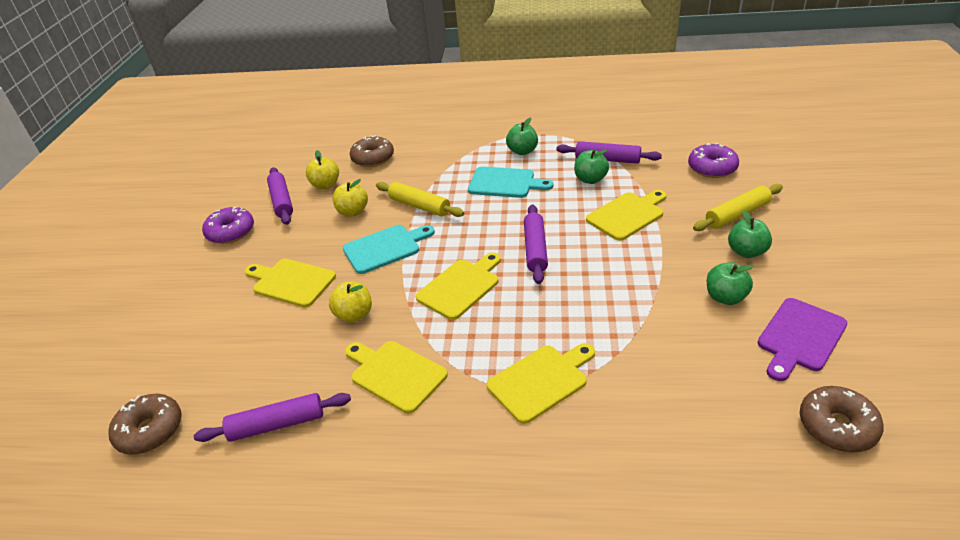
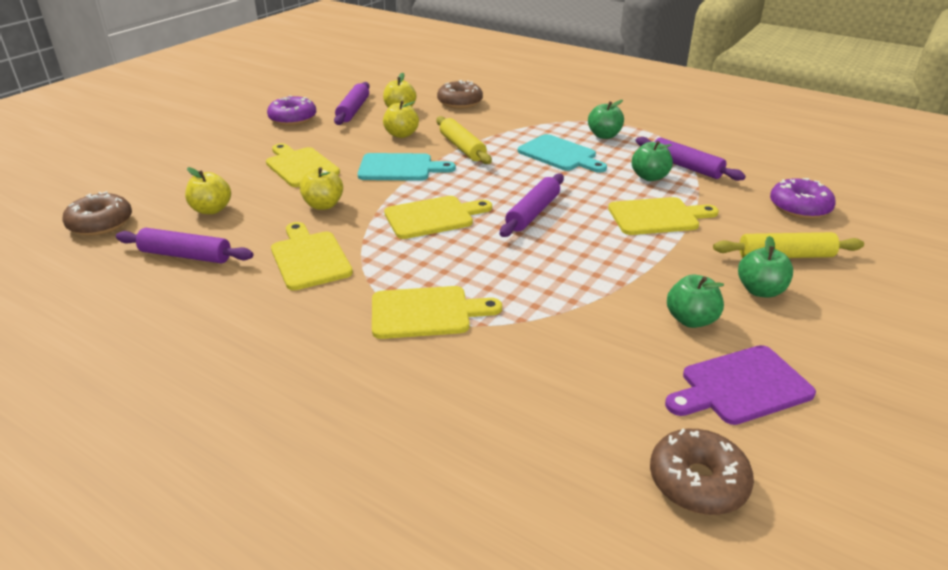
camera: 25 degrees right, 5 degrees down
(251, 365) = (211, 210): none -> yellow apple

